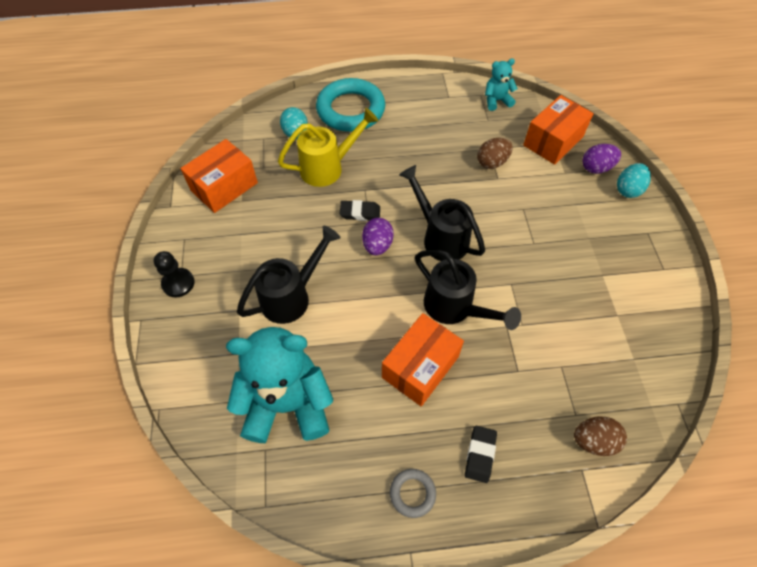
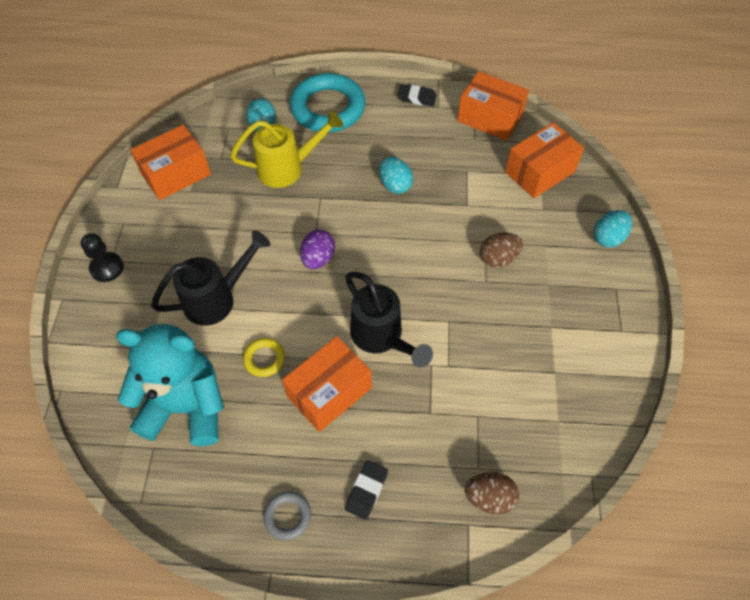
camera: 10 degrees right, 0 degrees up
(351, 346) = (264, 359): none -> yellow ring
(360, 213) = (309, 221): black eraser -> black eraser (416, 98)
(429, 169) = (395, 185): none -> turquoise egg
(440, 237) = (387, 259): black watering can -> none
(492, 162) = (465, 186): brown egg -> brown egg (498, 258)
(496, 101) = (490, 118): turquoise teddy bear -> orange box
(596, 168) = (579, 208): purple egg -> none

